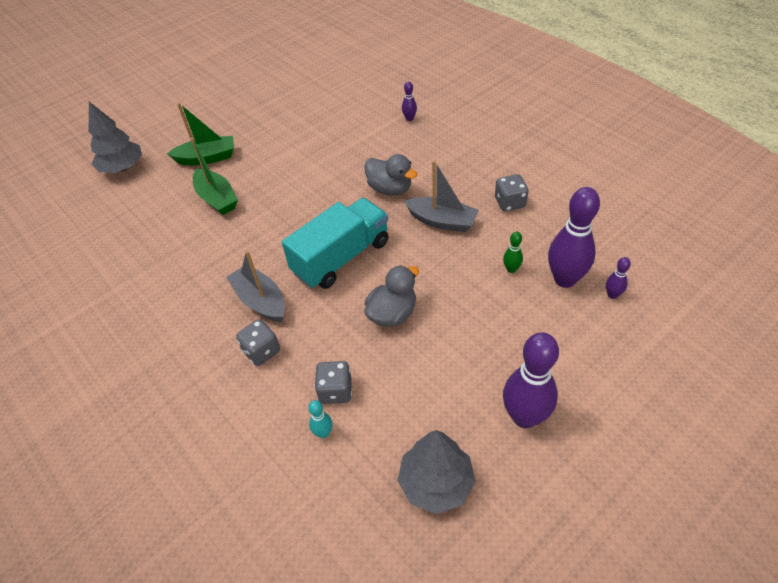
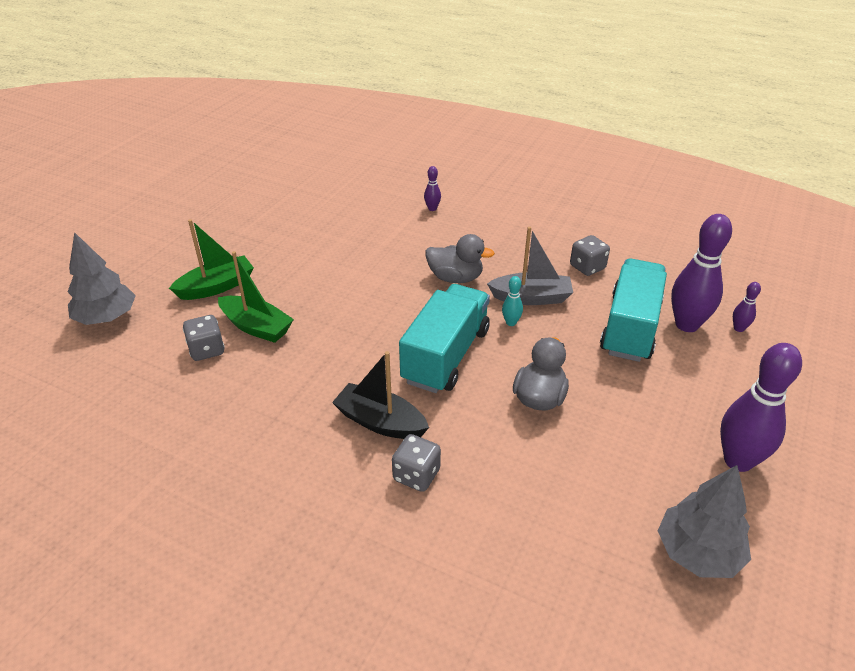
camera: 25 degrees left, 10 degrees down
(260, 301) = (380, 422): grey boat -> black boat
(323, 433) = (545, 540): turquoise bowling pin -> turquoise bowling pin (511, 322)
(335, 391) = (529, 492): grey dice -> grey dice (207, 350)
(511, 269) = (630, 327): green bowling pin -> turquoise truck

